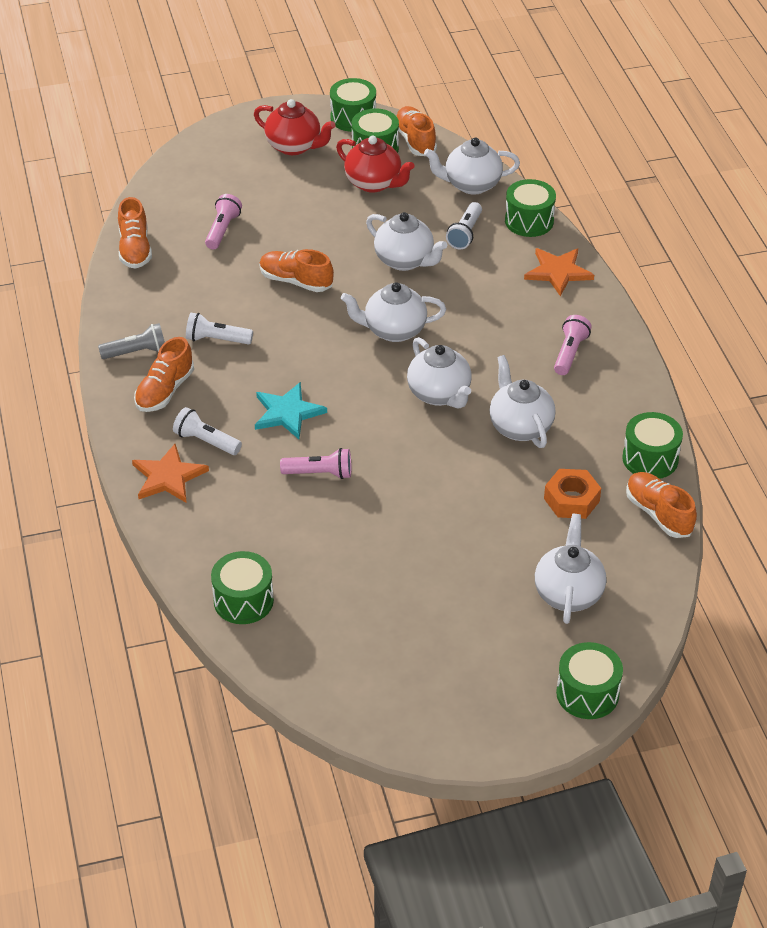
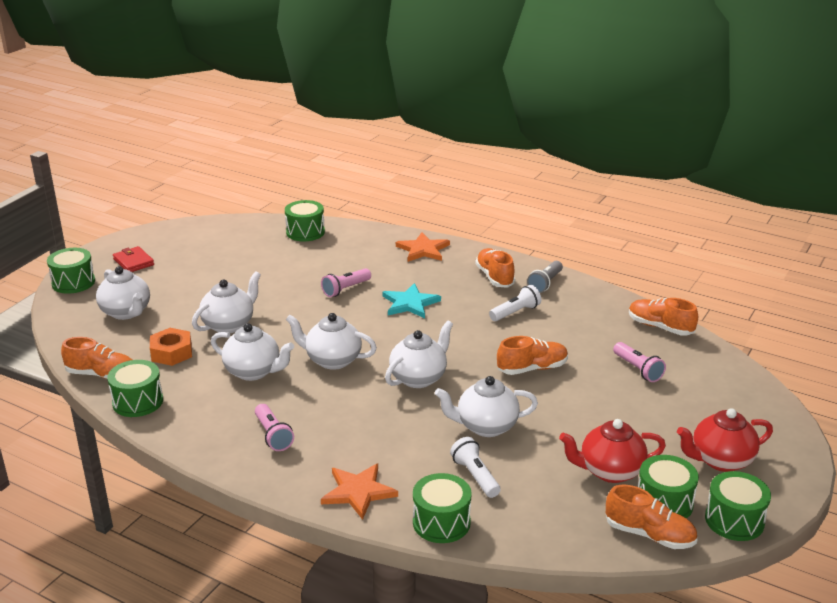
camera: 135 degrees right, 15 degrees down
(206, 441) = (431, 270): white flashlight -> none
(471, 185) = (537, 524): white teapot -> white teapot (229, 325)
(489, 686) = (133, 262): none -> red wallet

